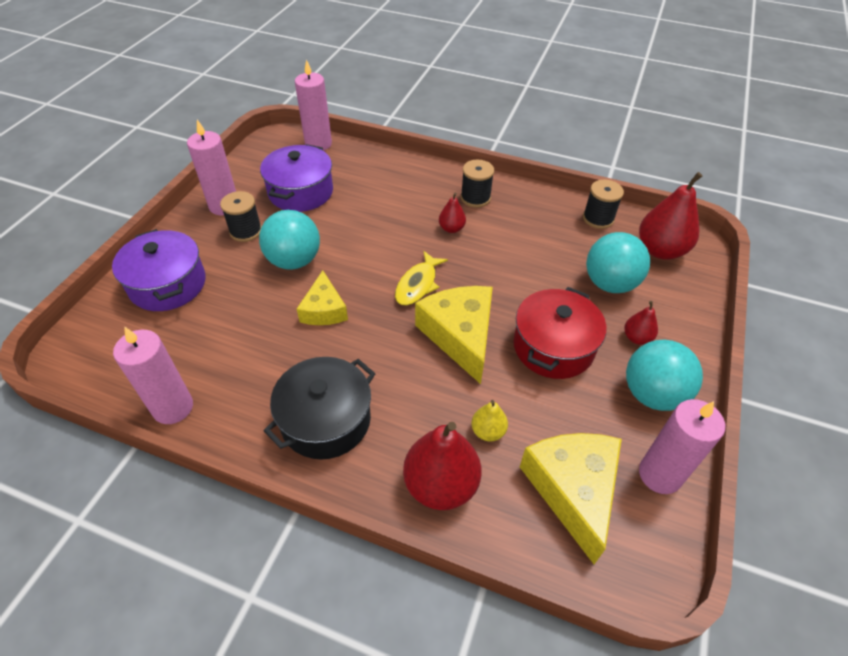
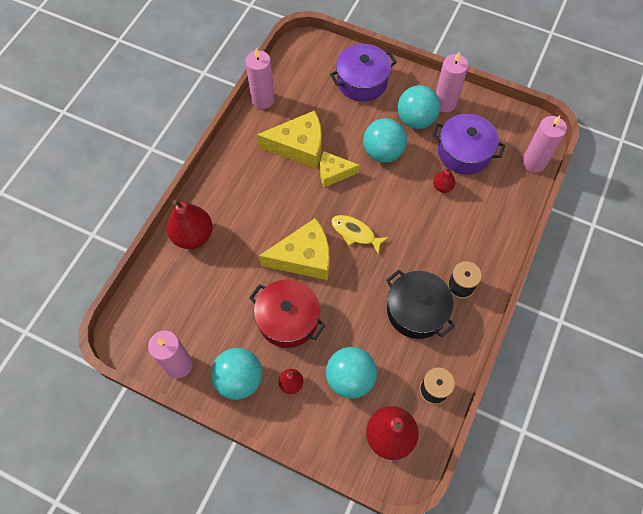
camera: 95 degrees right, 15 degrees up
(245, 231) = (416, 120): black spool -> turquoise ball
(326, 420) = (244, 176): black pot -> black pot (416, 311)
(451, 228) = (419, 262): red pear -> red pear (442, 187)
(488, 431) = (224, 265): yellow pear -> none
(573, 490) = (177, 308): yellow cheese -> yellow cheese (299, 146)

